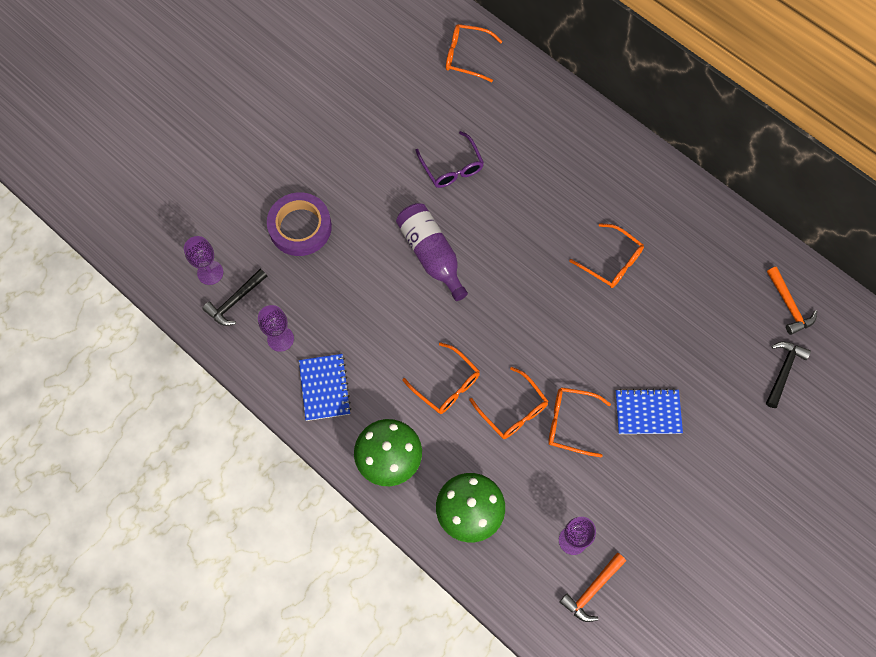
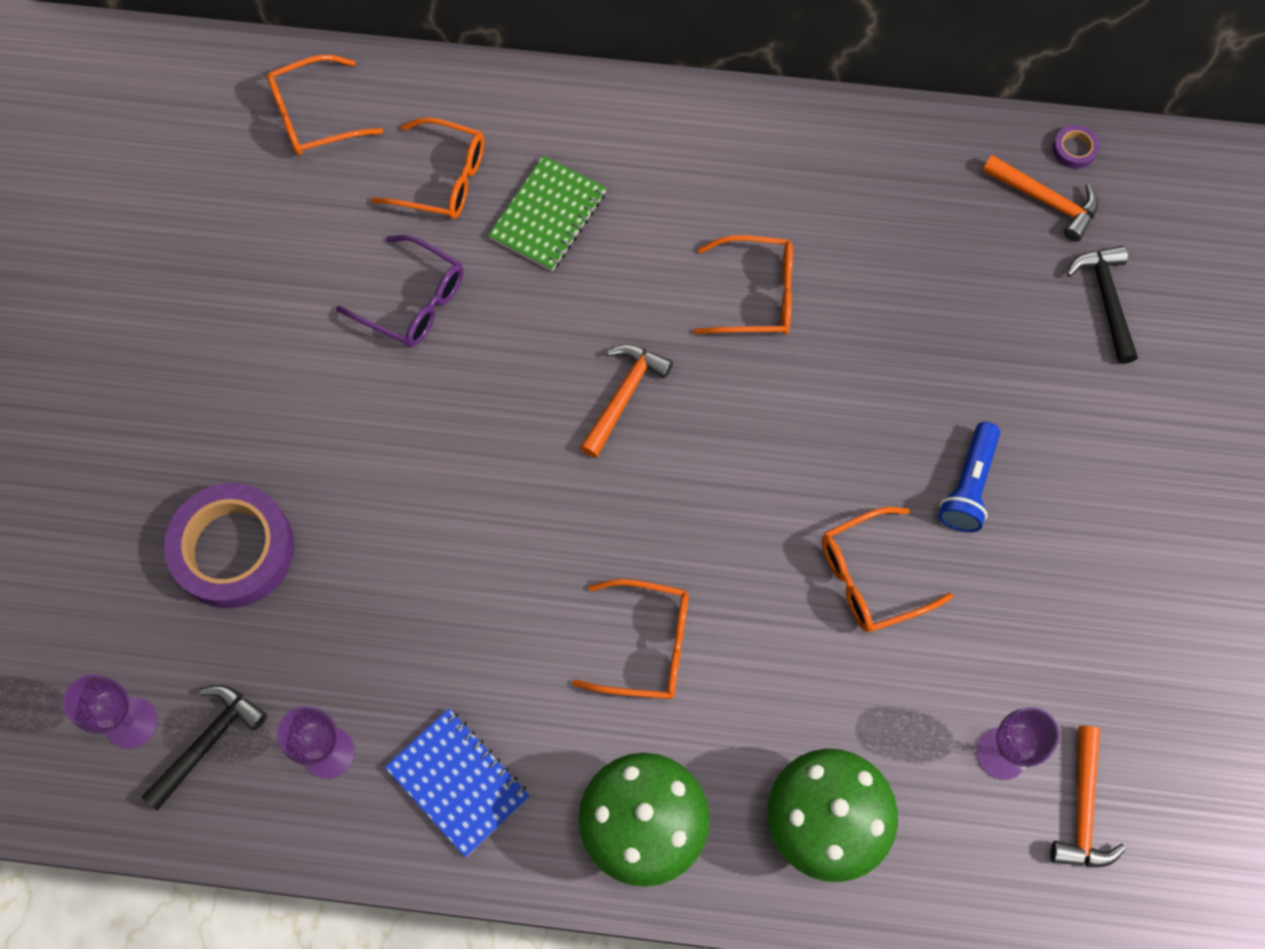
camera: 35 degrees left, 0 degrees up
(235, 301) = (208, 742): black hammer -> black hammer turned 150 degrees counterclockwise
(431, 254) = (478, 457): purple bottle -> none
(513, 410) = (774, 616): orange glasses -> orange glasses (443, 179)
(516, 269) = (623, 396): none -> orange hammer
(540, 165) = (548, 215): none -> green notebook
(648, 412) = (968, 485): blue notebook -> blue flashlight
(823, 290) = (1074, 149): none -> purple tape

